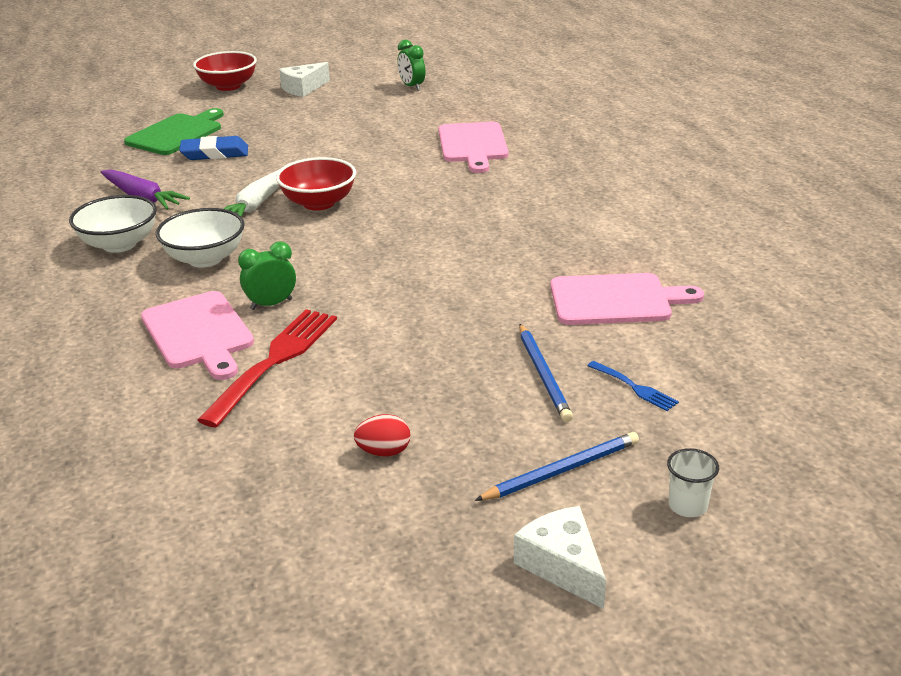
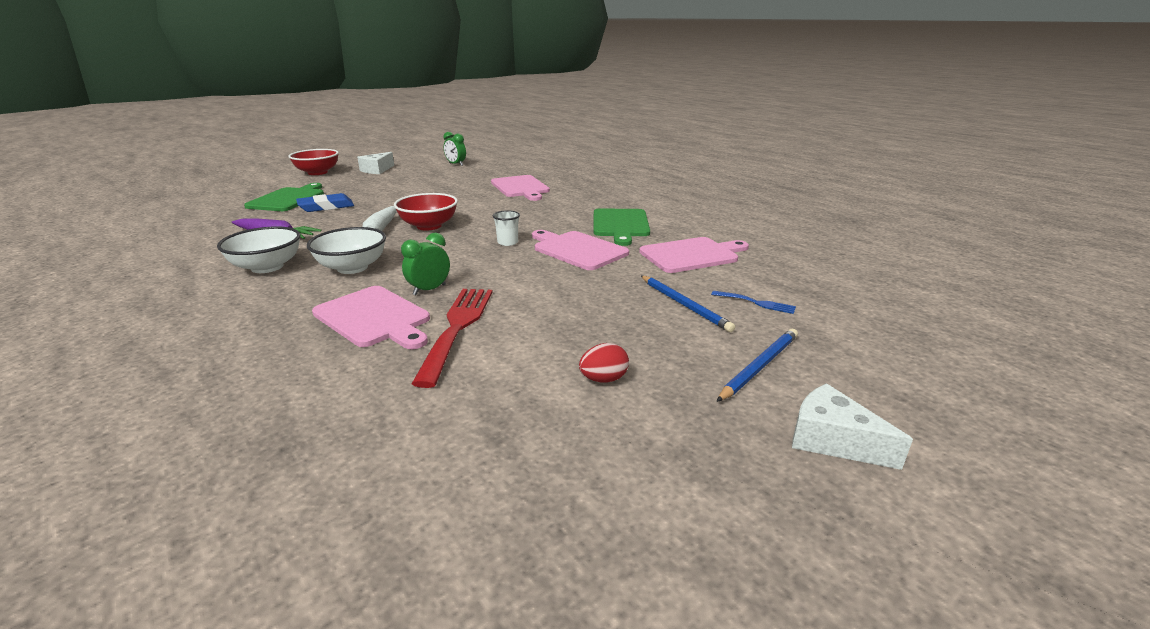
camera: 20 degrees left, 5 degrees down
(475, 269) = (577, 250): none -> pink cutting board
(561, 233) = (620, 225): none -> green cutting board
(687, 506) = (875, 373): white cup -> white cup (507, 242)

